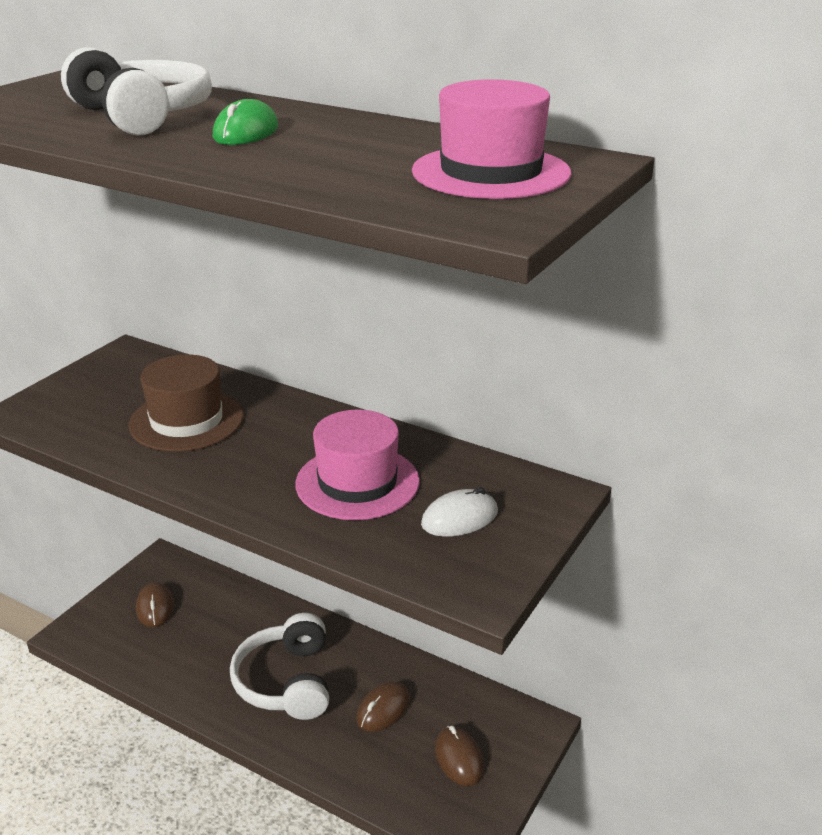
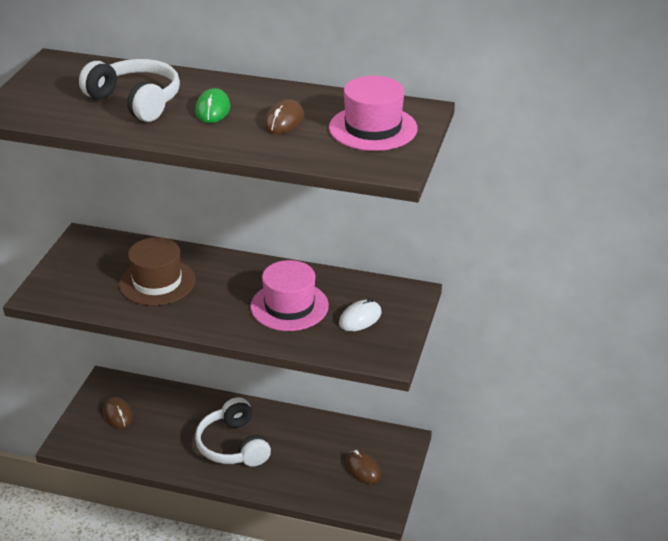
camera: 15 degrees left, 5 degrees up
(383, 709) = (304, 450): brown mouse -> brown mouse (284, 121)

